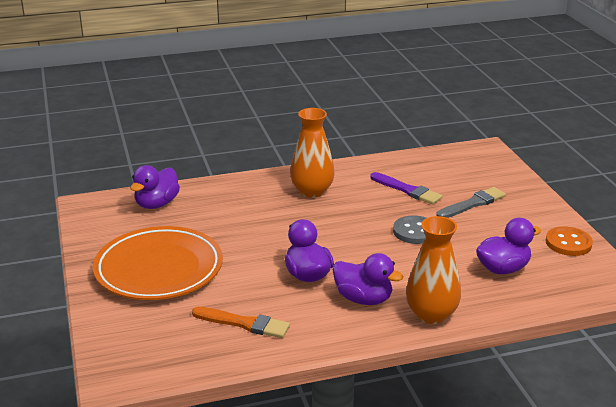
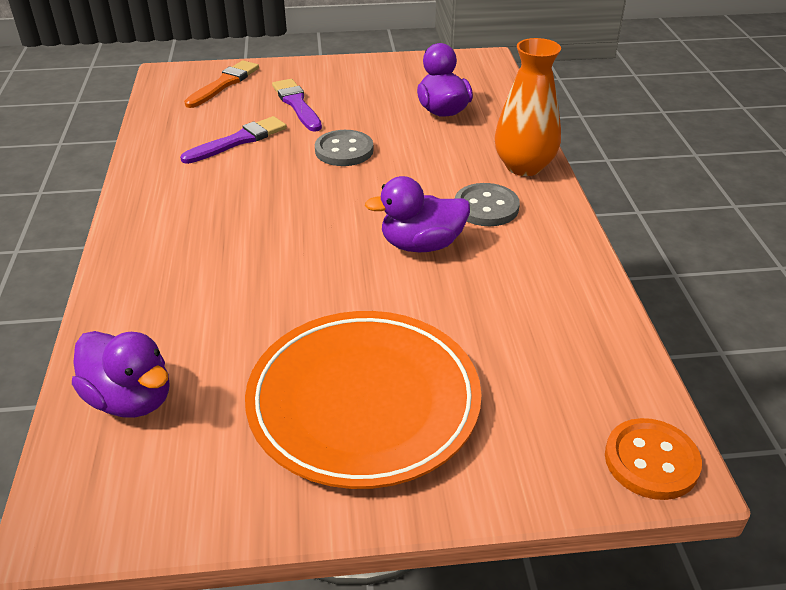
camera: 80 degrees left, 10 degrees up
(244, 323) = (531, 313): orange brush -> orange brush (224, 84)
(312, 191) = (193, 216): orange vase -> none
(363, 299) = (486, 207): purple duck -> grey button
(473, 204) = (297, 104): grey brush -> purple brush
(568, 243) = (403, 69): orange button -> orange button (651, 461)

